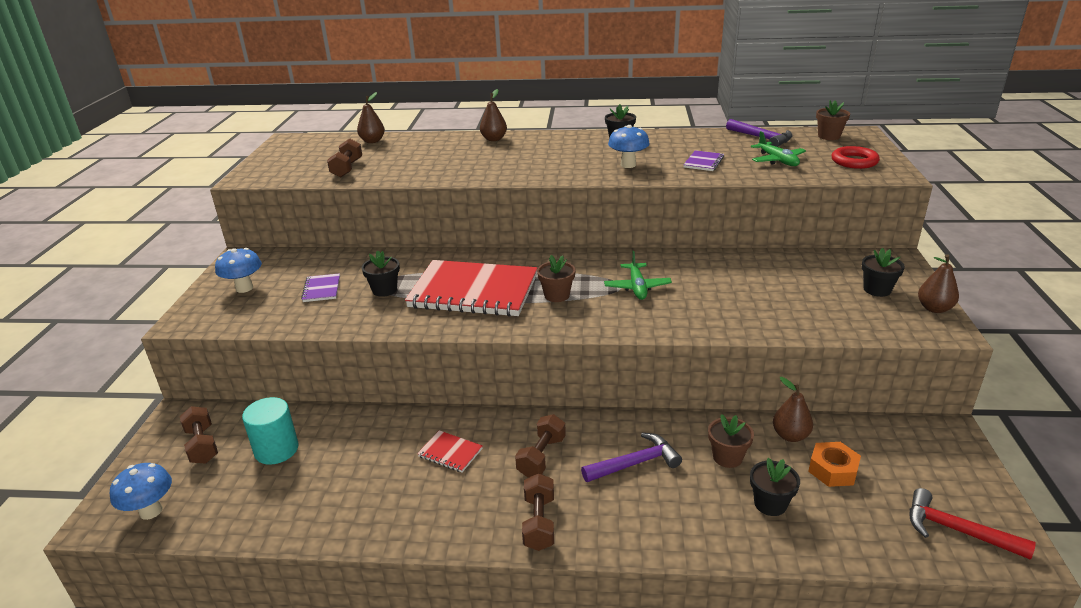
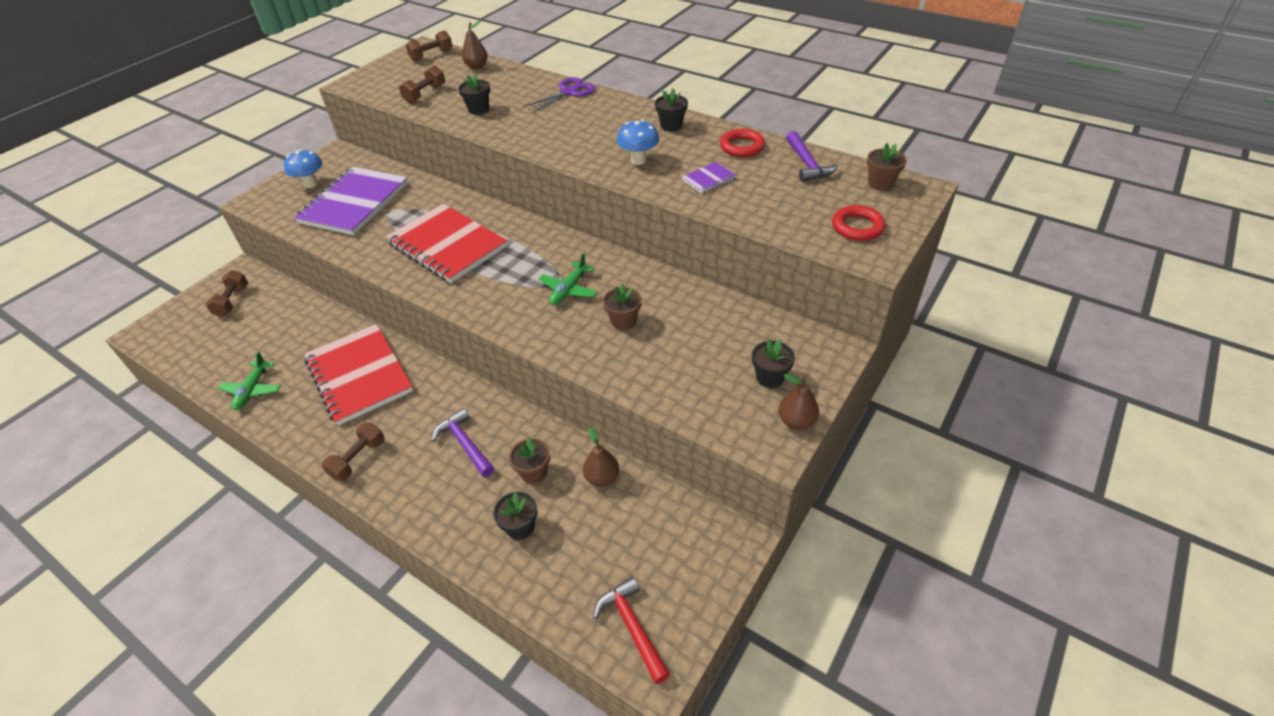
camera: 30 degrees right, 15 degrees up
(151, 511) = (169, 339): blue mushroom -> none
(276, 450) = (266, 324): turquoise cylinder -> none
(321, 289) = (354, 203): purple notebook -> purple notebook, size x2.45
(384, 290) = (392, 220): black flower pot -> black flower pot (478, 109)
(450, 453) = (359, 375): red notebook -> red notebook, size x2.45
(494, 139) = (569, 92): brown pear -> purple scissors
(541, 456) = (411, 407): brown dumbbell -> brown dumbbell (431, 55)
(557, 295) = (500, 273): brown flower pot -> brown flower pot (623, 321)
(635, 463) = (465, 444): purple hammer -> purple hammer turned 135 degrees counterclockwise
(697, 139) = (742, 147): none -> red ring
(777, 160) = (781, 200): green plane -> green plane (252, 390)
(832, 470) = (599, 524): orange nut -> none

